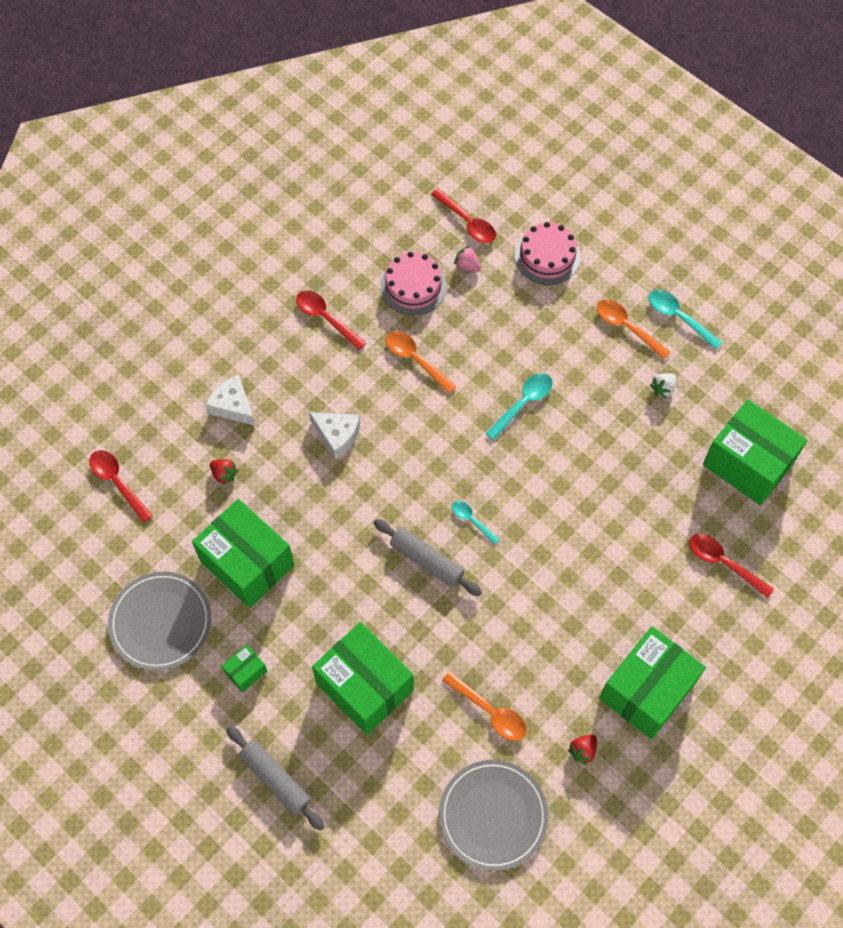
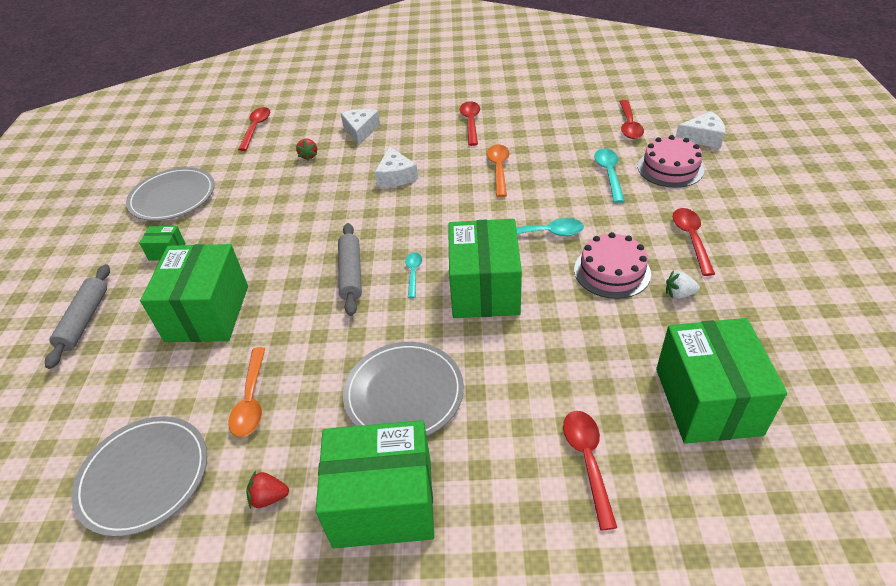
camera: 50 degrees right, 20 degrees down
(247, 563) = (254, 201): green box -> green box (484, 289)
(413, 286) = (548, 136): pink cake -> pink cake (612, 271)
(467, 265) = (600, 144): pink strawberry -> none
(539, 197) = (702, 137): none -> white cheese
(578, 616) = (404, 393): none -> grey plate
(627, 327) = (691, 239): orange spoon -> red spoon
(679, 317) = (750, 259): turquoise spoon -> turquoise spoon (609, 174)

